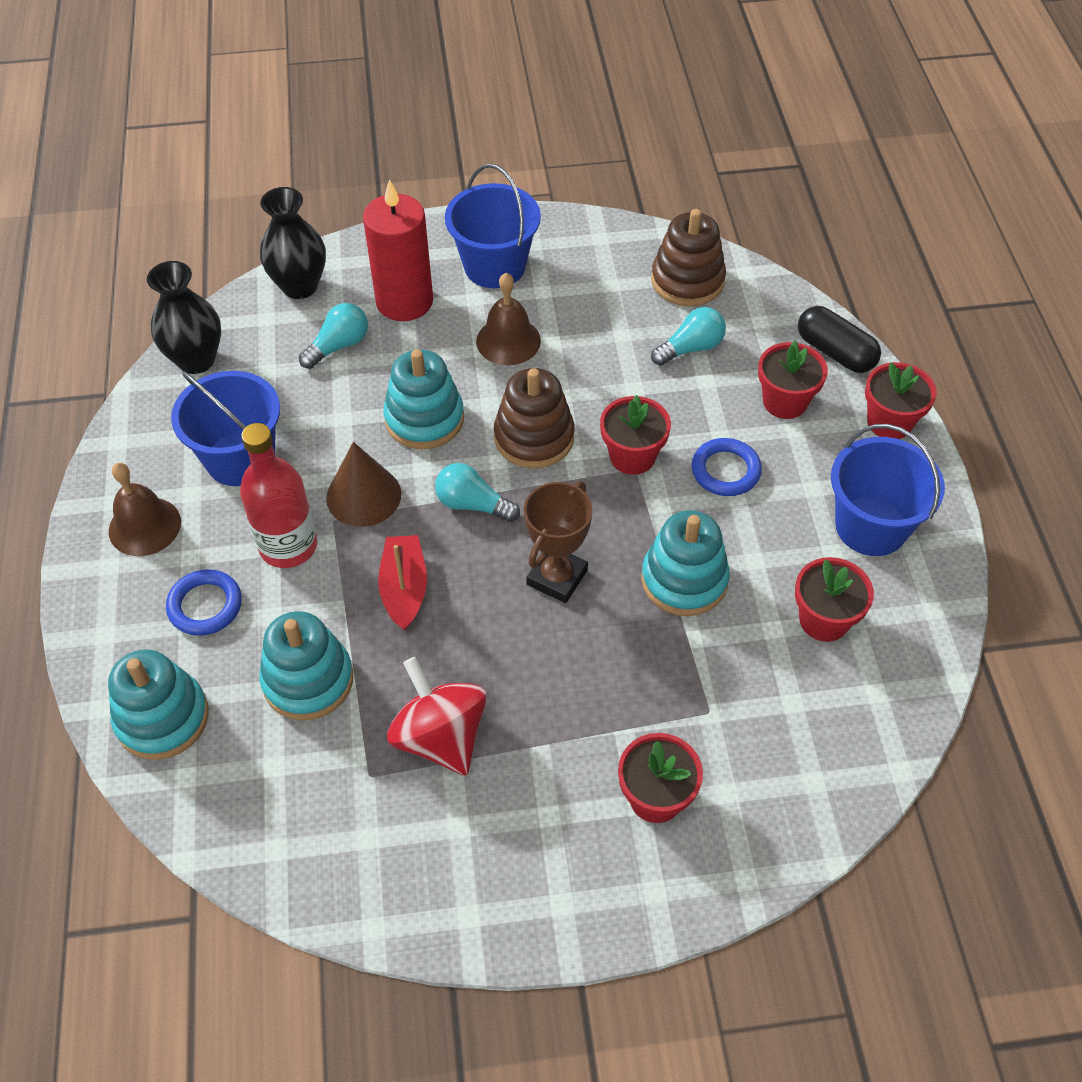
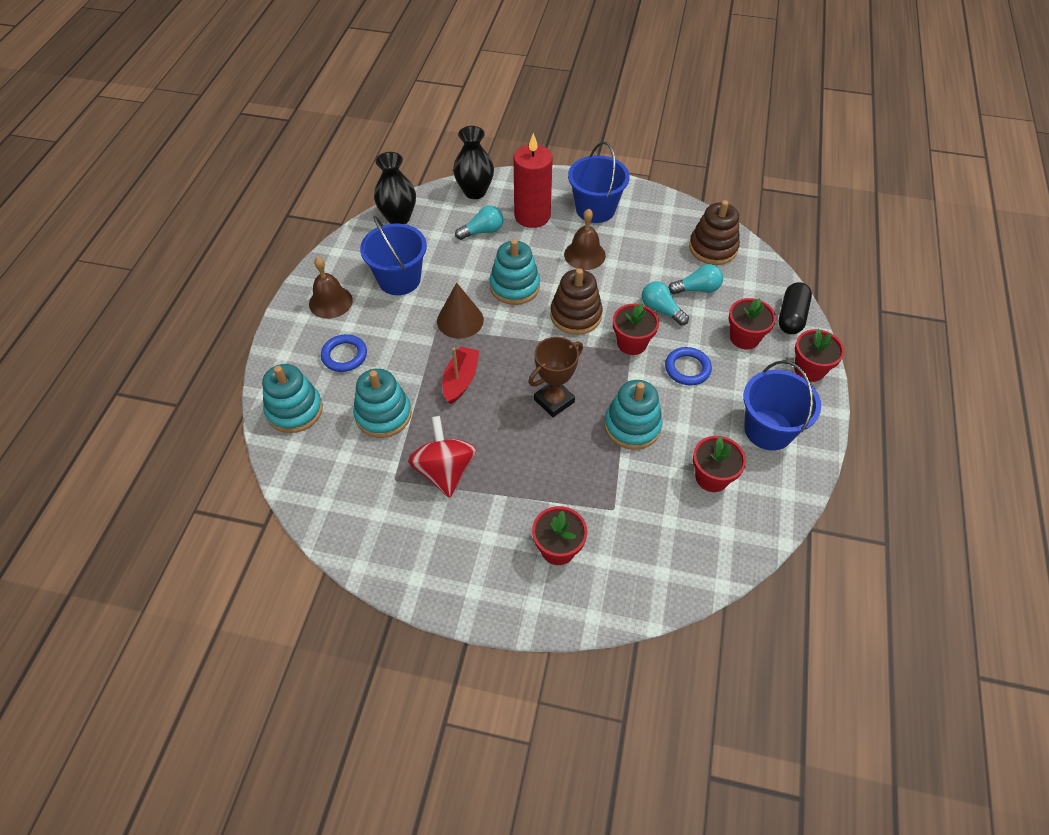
camera: 20 degrees right, 0 degrees up
(288, 546) = (405, 336): red bottle -> none
(473, 504) = (522, 343): turquoise light bulb -> turquoise light bulb (661, 310)
(835, 352) = (791, 316): black capsule -> black capsule turned 45 degrees clockwise

